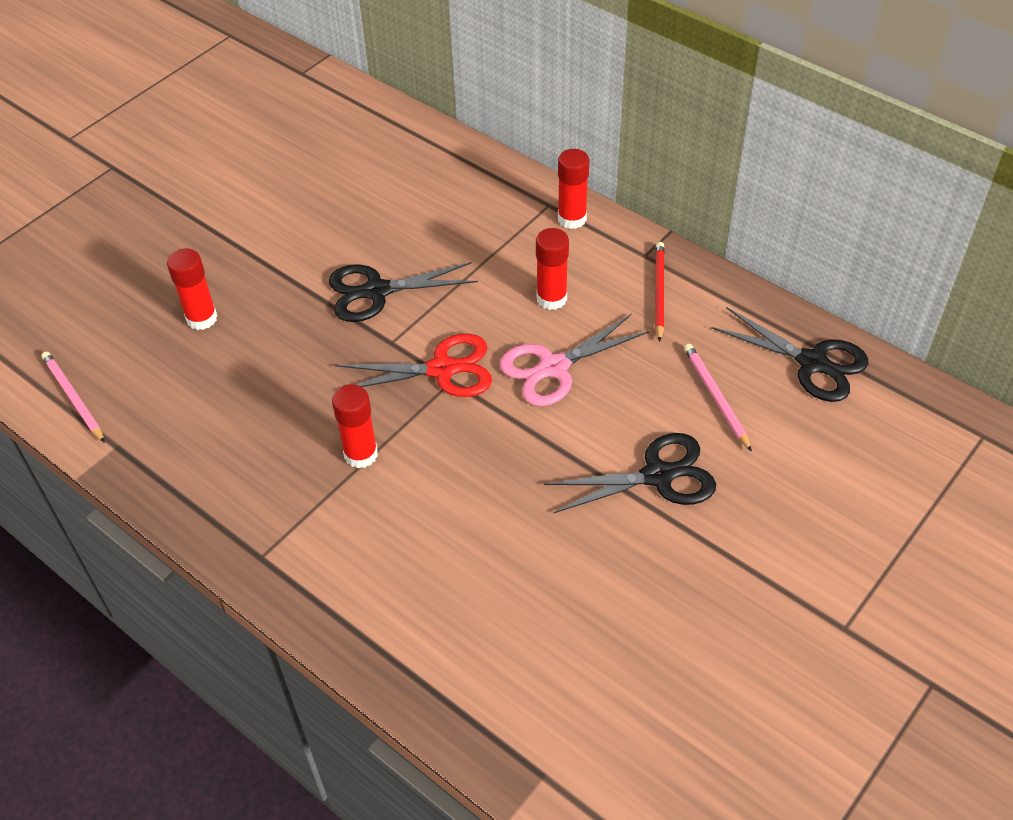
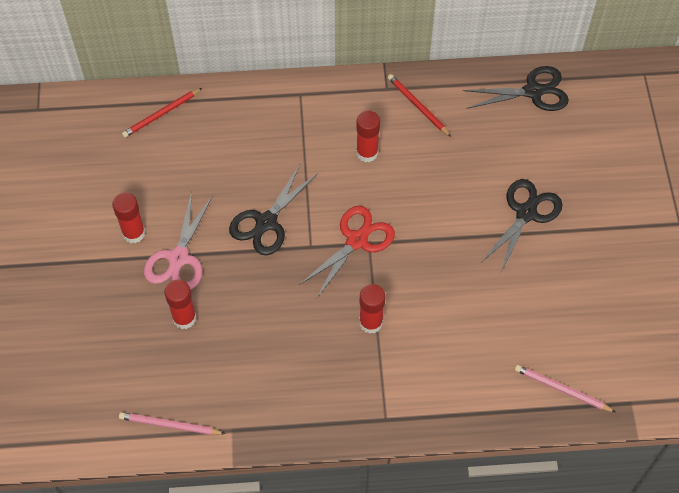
camera: 45 degrees left, 10 degrees up
(399, 141) = (161, 114): none -> red pencil
(553, 367) = (413, 193): pink scissors -> pink scissors (178, 258)
(572, 219) = (323, 94): red glue stick -> red glue stick (134, 233)
(716, 397) = (508, 147): pink pencil -> pink pencil (562, 390)

